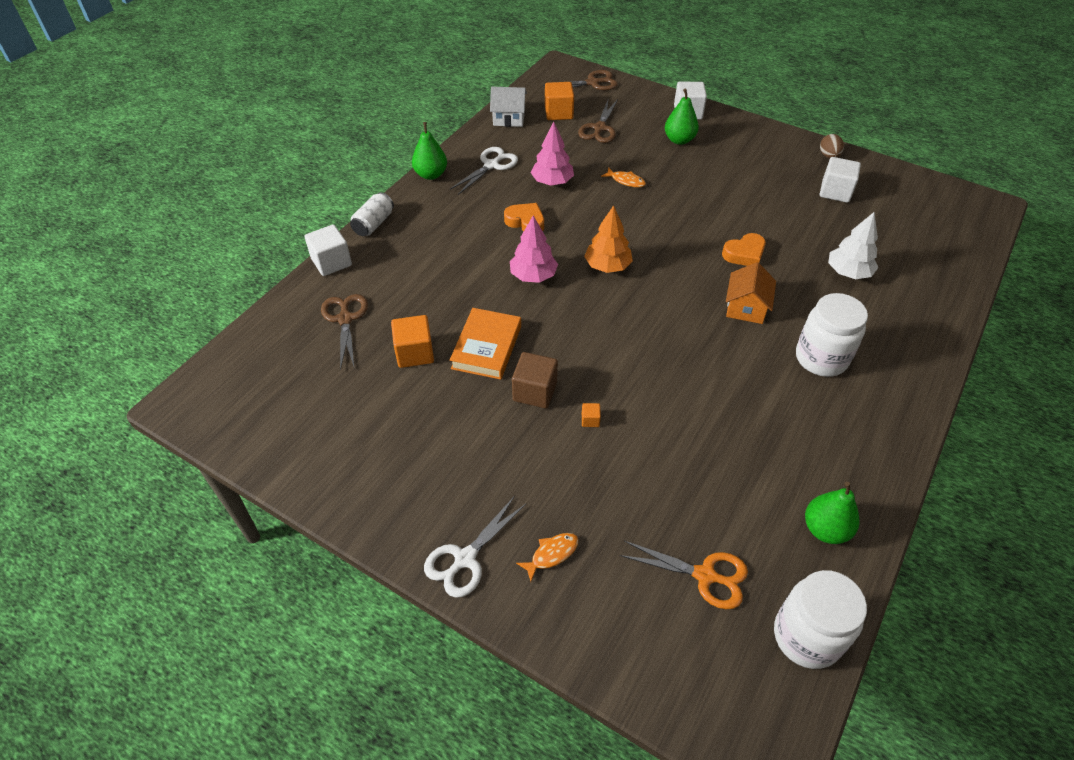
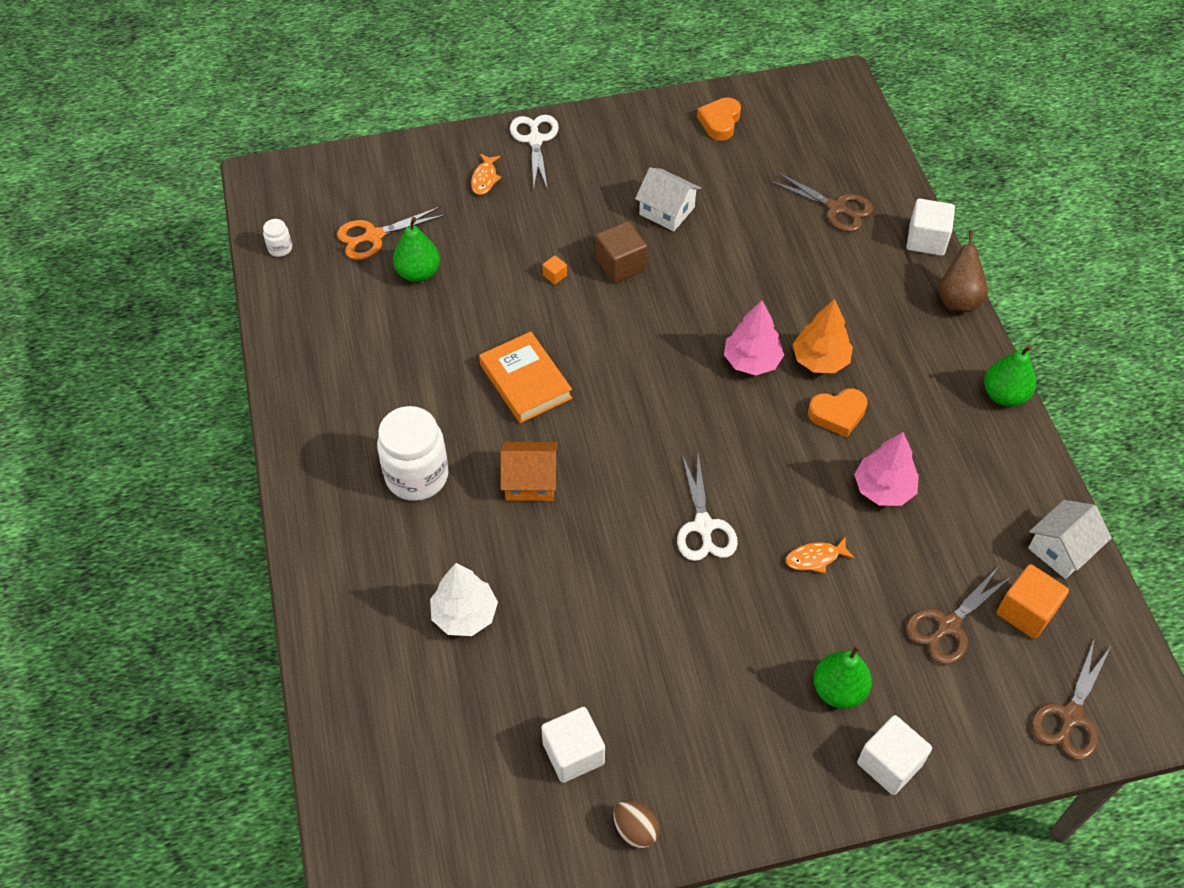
camera: 135 degrees right, 5 degrees up
(374, 224) = (958, 300): white can -> brown pear
(414, 353) = (746, 224): orange cube -> none
(450, 405) = (667, 211): none -> white house
(486, 347) = (701, 270): orange book -> orange book (525, 381)
(491, 165) = (971, 459): white scissors -> white scissors (703, 526)
(599, 128) = (948, 626): brown scissors -> brown scissors turned 105 degrees counterclockwise
(607, 266) = (702, 425): orange tree -> orange tree (820, 360)
(744, 254) = (590, 552): orange heart -> orange heart (720, 122)
(746, 307) = (530, 481): orange house -> orange house turned 60 degrees counterclockwise
(807, 636) = (280, 248): white jar -> white jar, size x0.43
(825, 529) = (312, 324): green pear -> green pear (418, 273)

